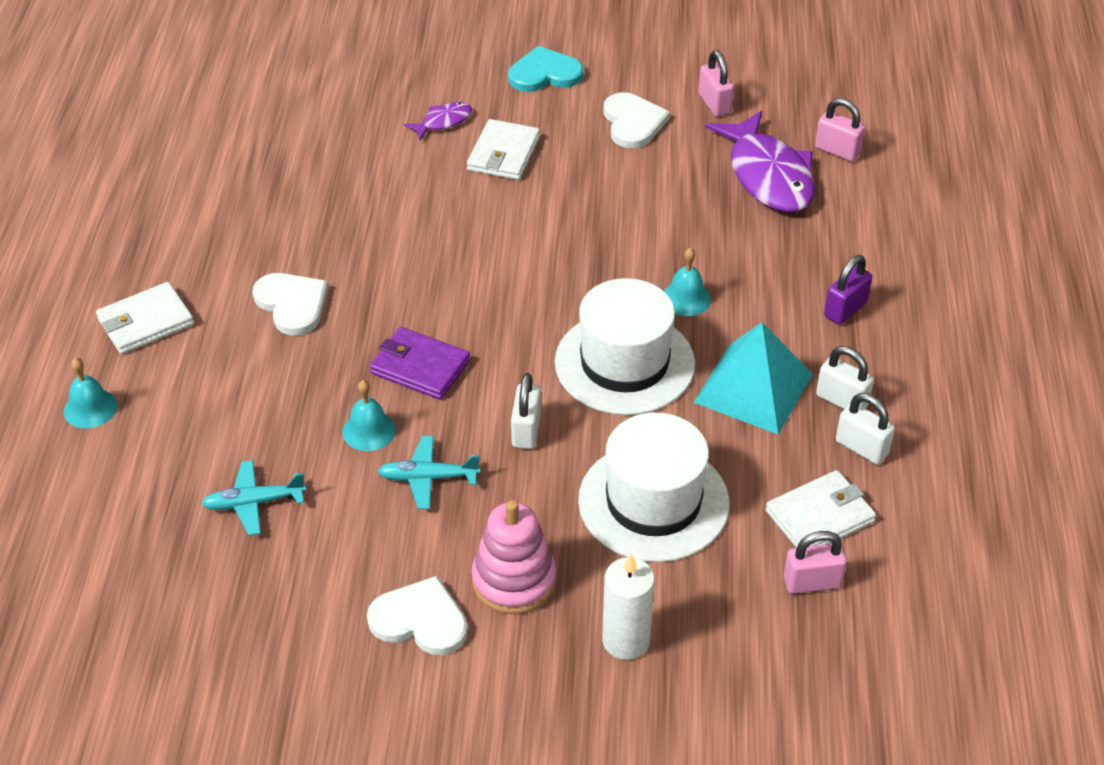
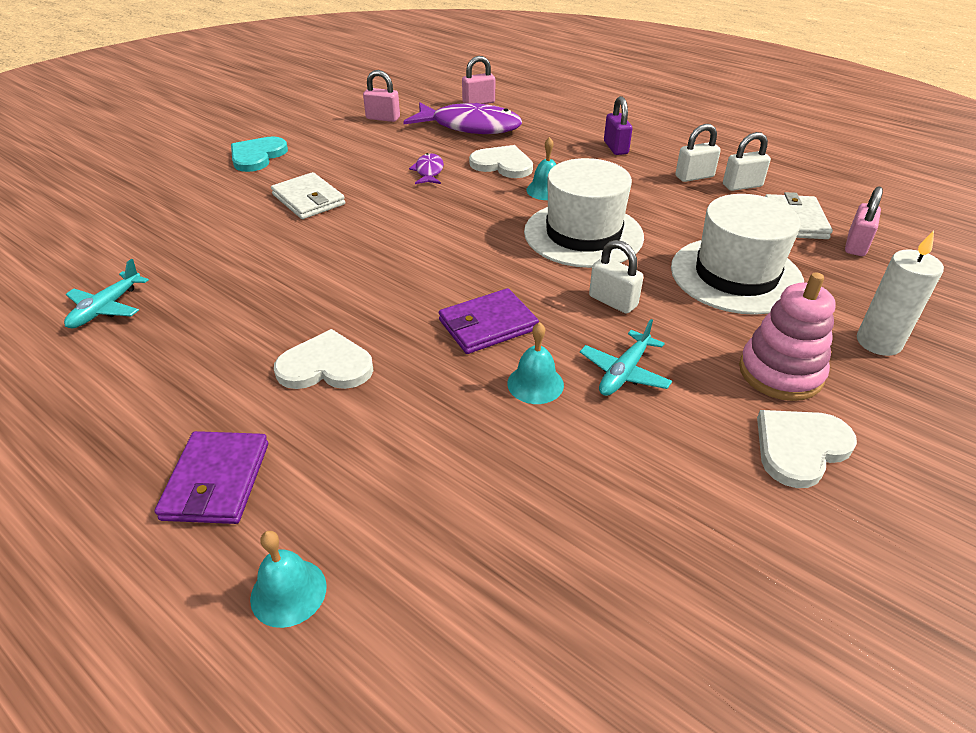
camera: 55 degrees left, 5 degrees down
(145, 322) = (216, 481): white wallet -> purple wallet
(254, 503) = (564, 504): turquoise plane -> turquoise plane (106, 308)
(443, 122) = (234, 210): purple fish -> purple fish (429, 171)
(633, 122) = (356, 146): white heart -> white heart (502, 164)
(753, 388) = (655, 199): turquoise pyramid -> none

